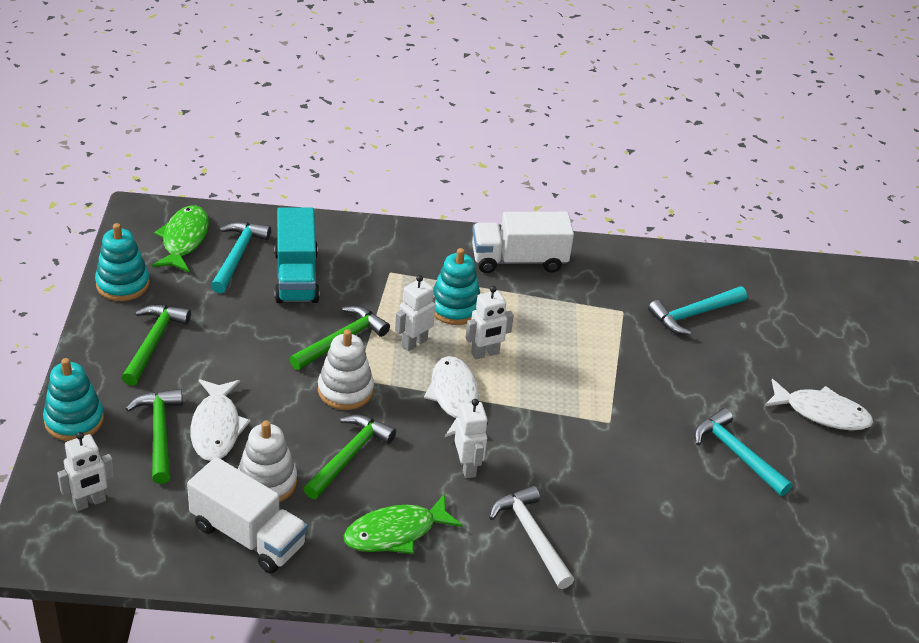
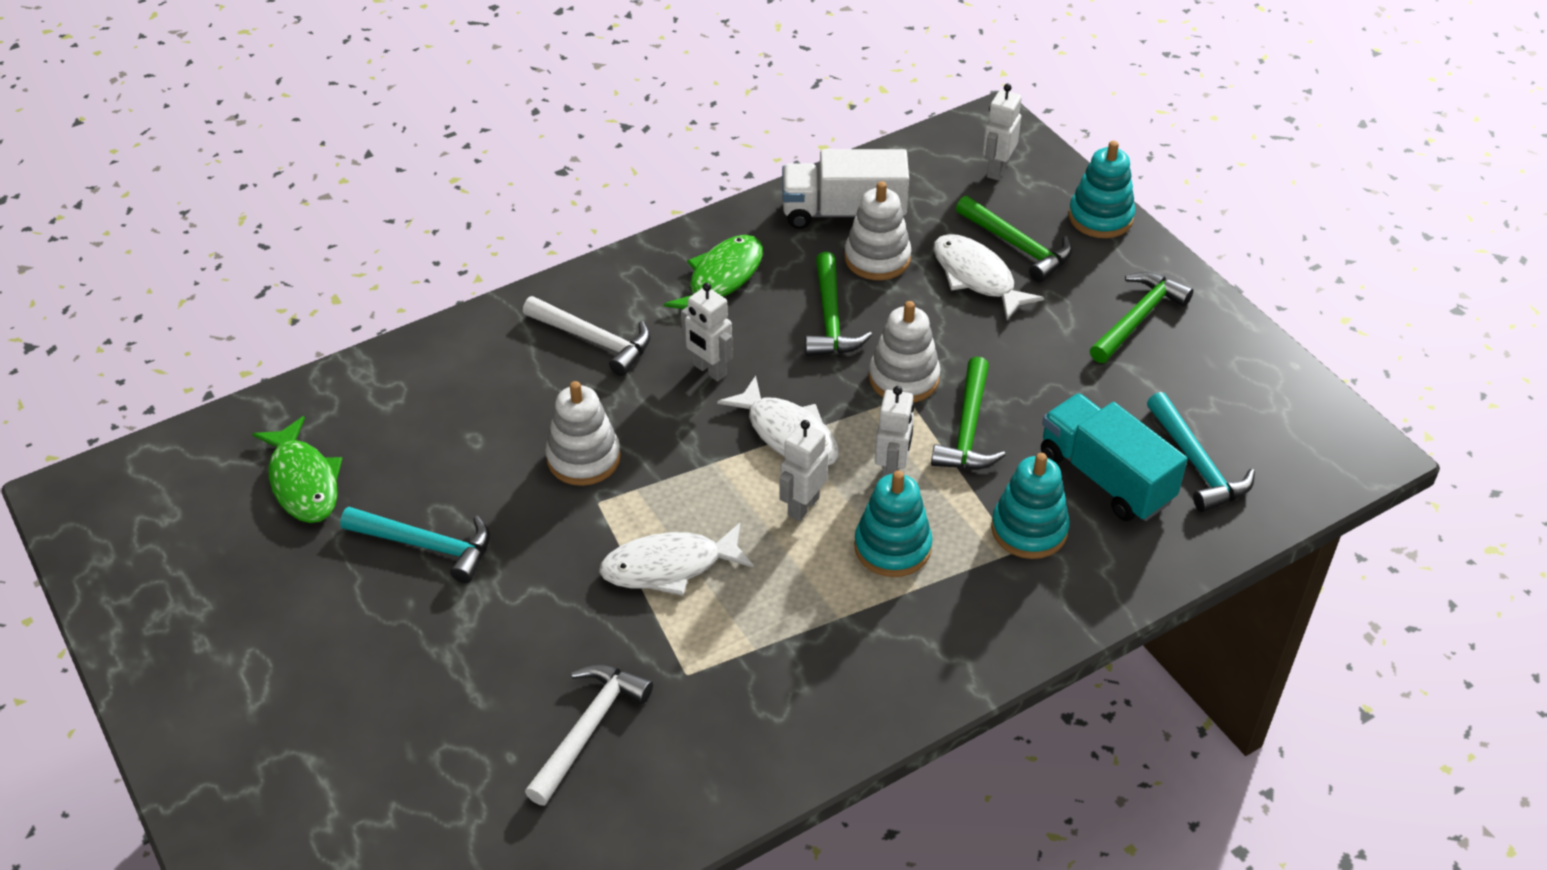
camera: 150 degrees right, 5 degrees up
(123, 284) = (1254, 359): turquoise stacking toy -> turquoise stacking toy (1029, 529)
(153, 343) = (1137, 318): green hammer -> green hammer turned 120 degrees counterclockwise
(184, 239) = (1276, 448): green fish -> green fish (303, 482)
(519, 260) = (883, 674): white truck -> none
(599, 454) = (583, 458): none -> white stacking toy
(694, 314) = (588, 729): turquoise hammer -> white hammer
(822, 413) = (340, 667): white fish -> white fish (669, 567)

